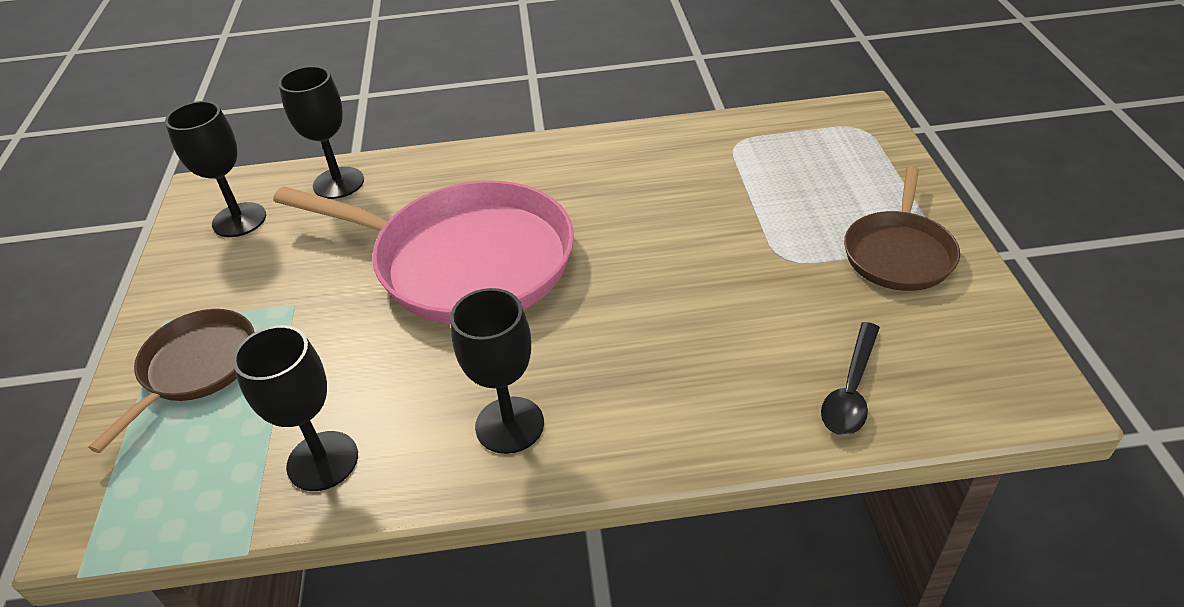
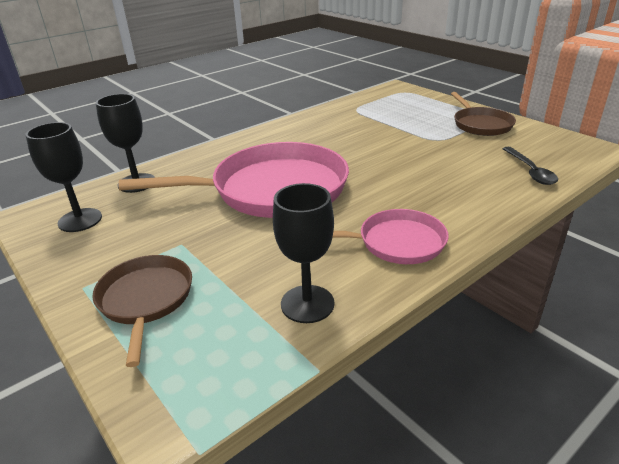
camera: 35 degrees left, 10 degrees down
(509, 425) = (397, 242): black goblet -> pink pan

